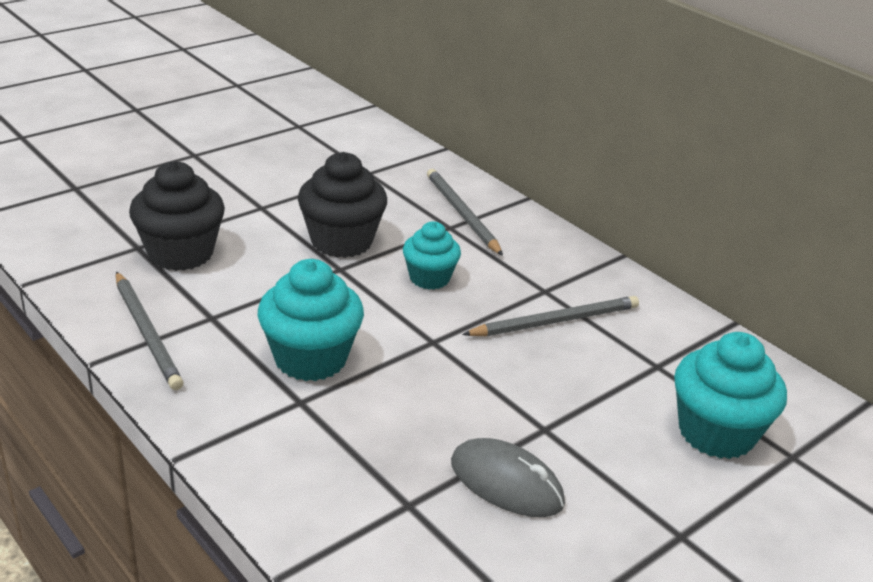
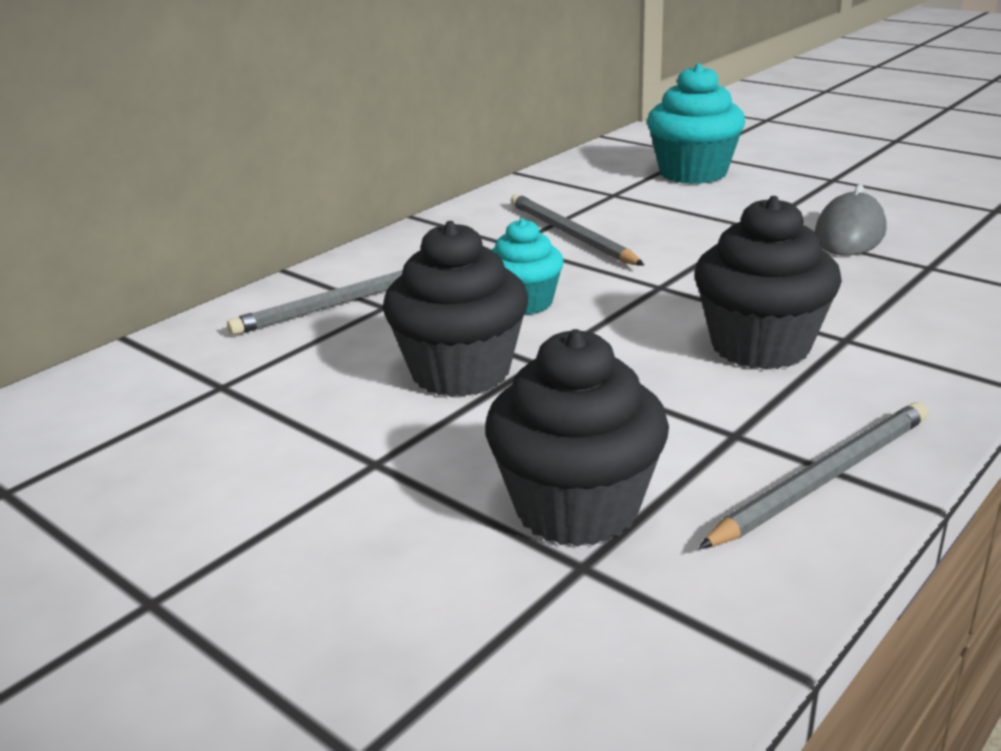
camera: 95 degrees left, 5 degrees down
(310, 358) = (760, 346): turquoise cupcake -> black cupcake

